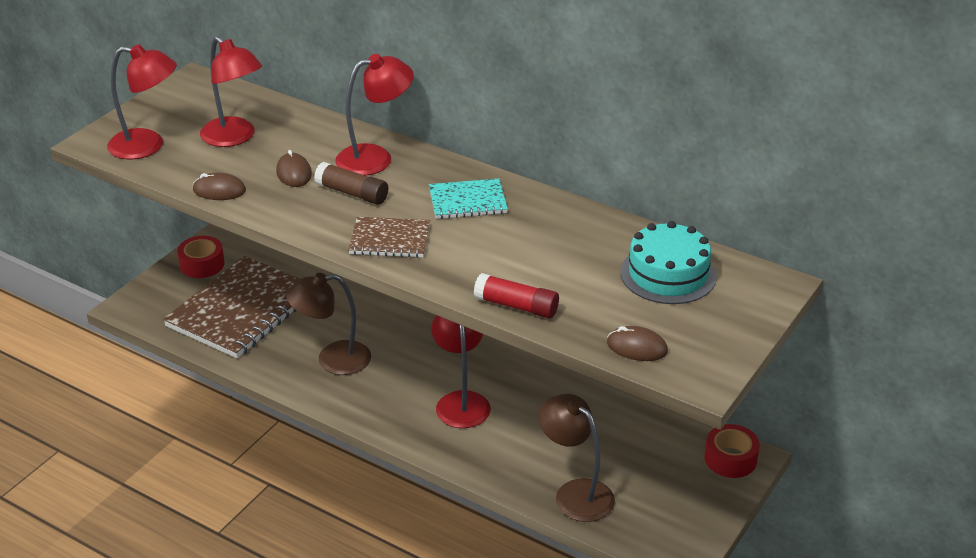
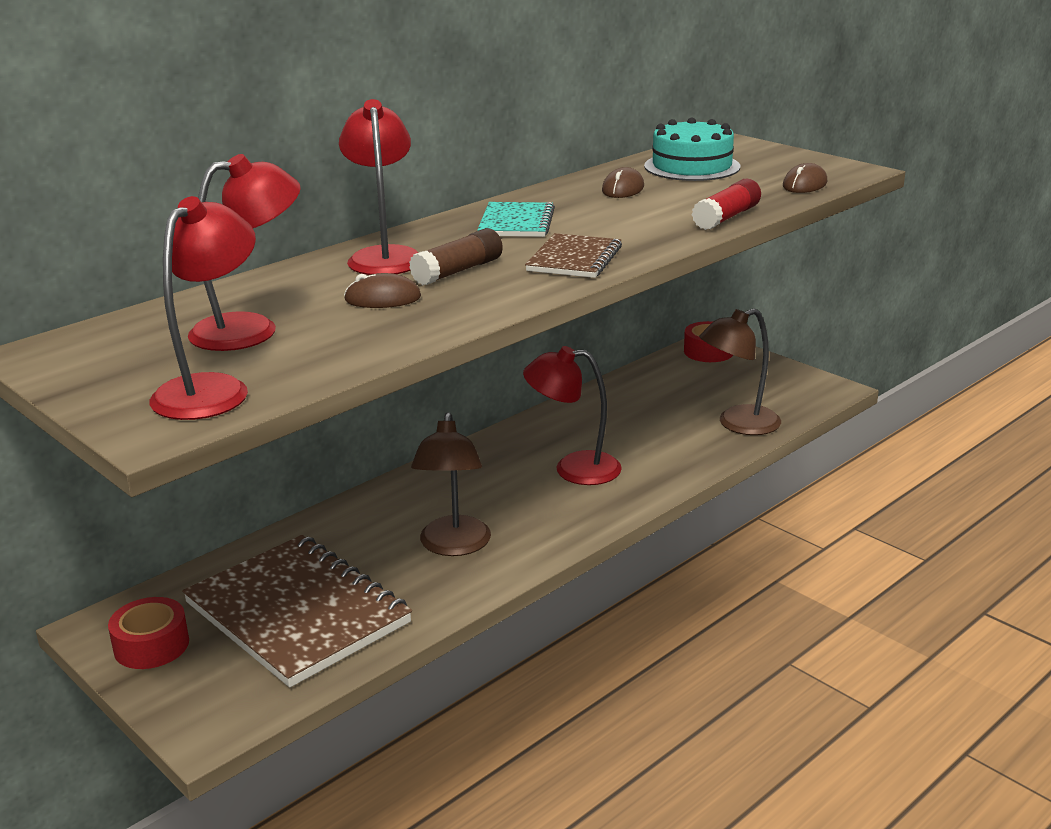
camera: 75 degrees left, 10 degrees down
(219, 190) = (390, 343): brown mouse -> brown mouse (623, 189)

